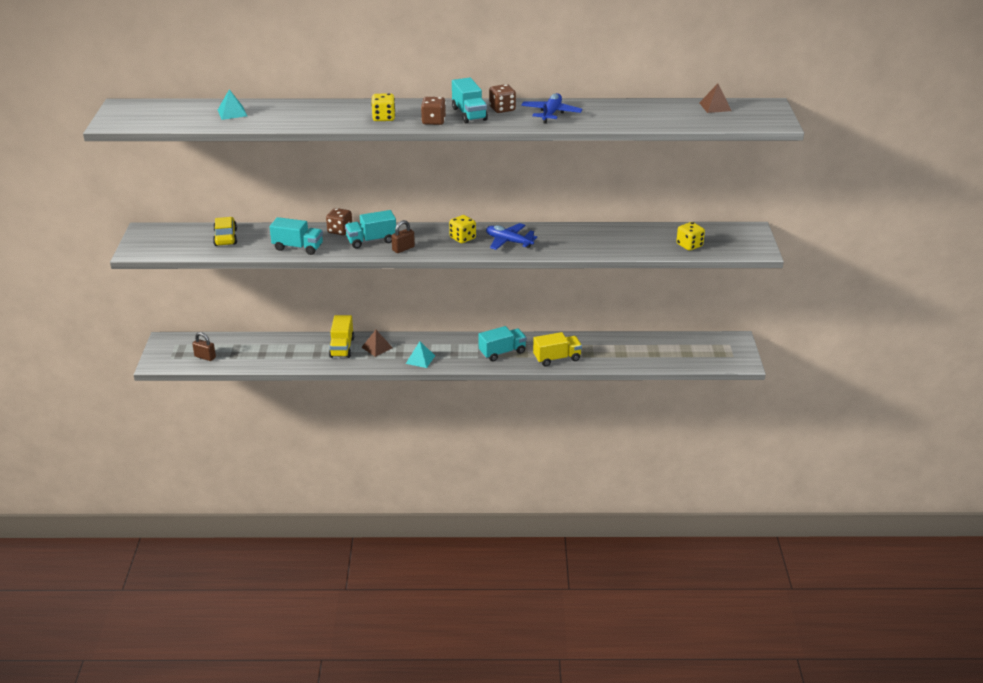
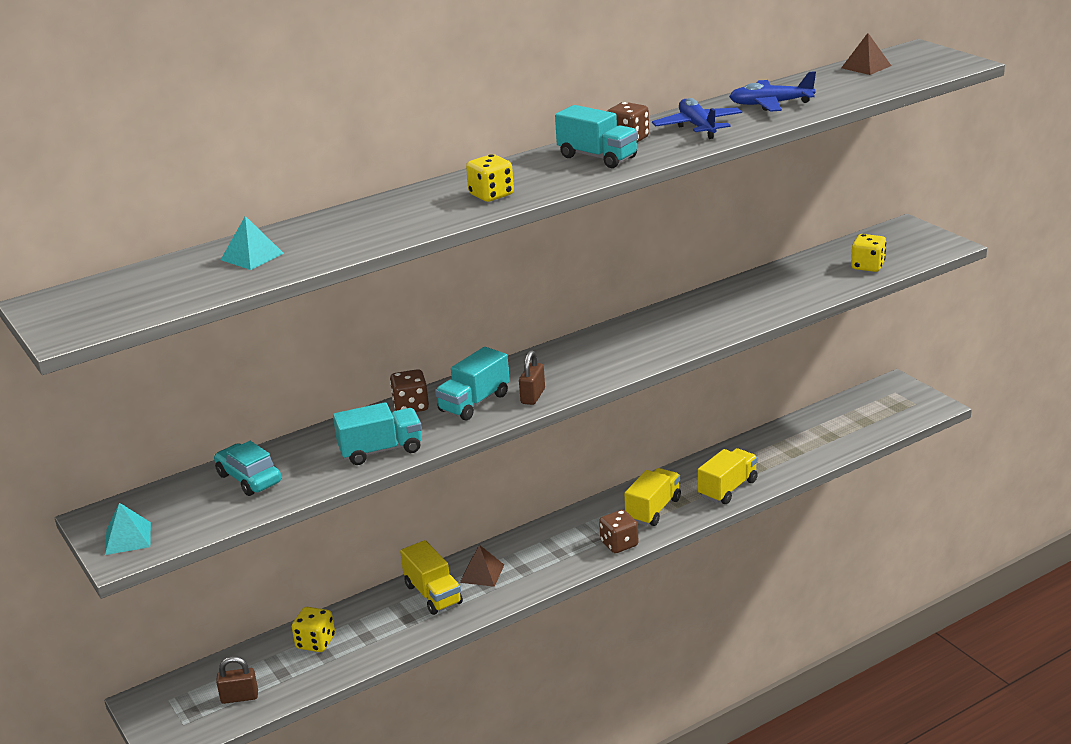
camera: 30 degrees left, 5 degrees down
(225, 237) = (249, 479): yellow car -> turquoise car
(420, 359) = (559, 563): turquoise pyramid -> turquoise pyramid (128, 538)
(433, 121) = (566, 178): brown dice -> brown dice (619, 544)
(462, 238) = (592, 355): yellow dice -> yellow dice (315, 642)
(502, 352) = (653, 510): turquoise truck -> yellow truck
(508, 242) = (656, 338): blue plane -> blue plane (770, 104)

